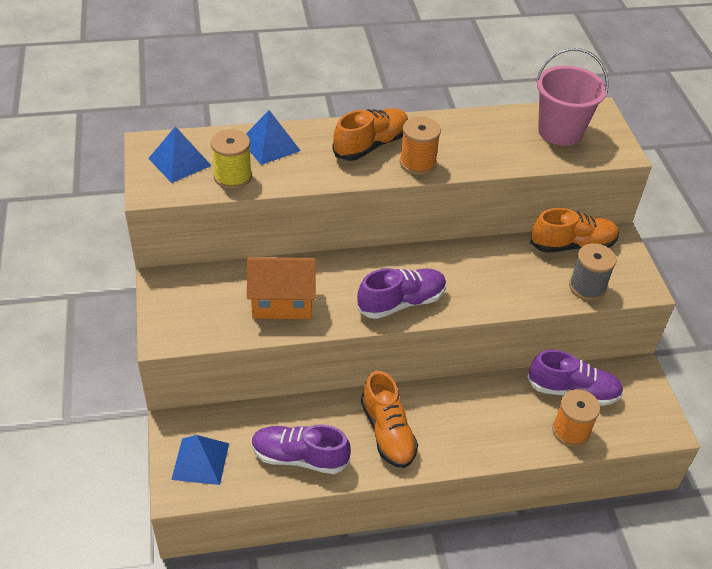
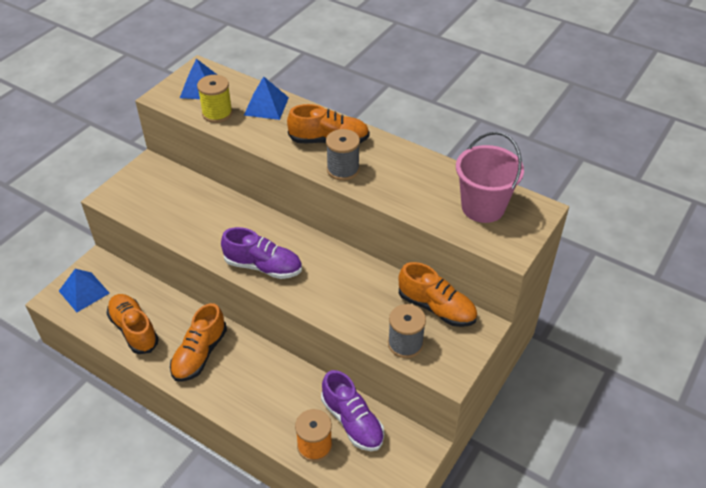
camera: 45 degrees right, 0 degrees up
(282, 303) = (194, 219): orange house -> none
(299, 457) = (134, 330): purple shoe -> orange shoe
(417, 163) = (343, 169): orange spool -> grey spool

